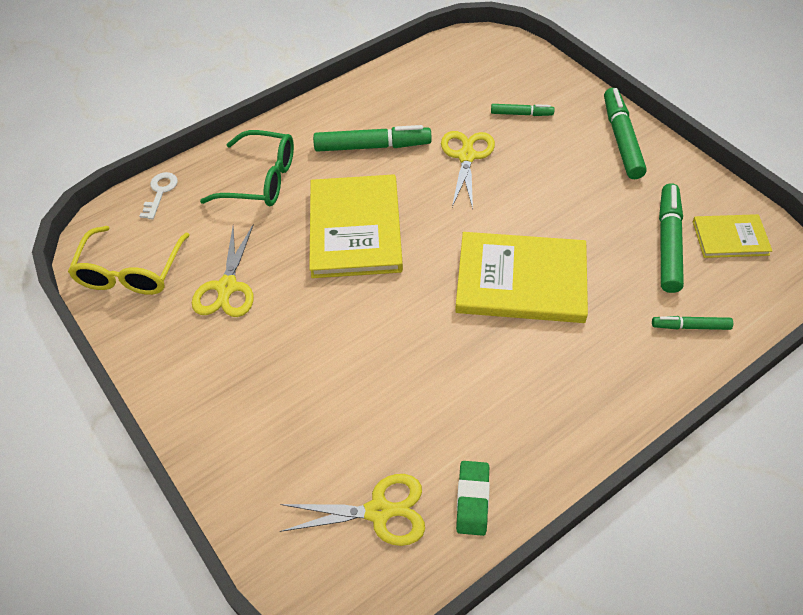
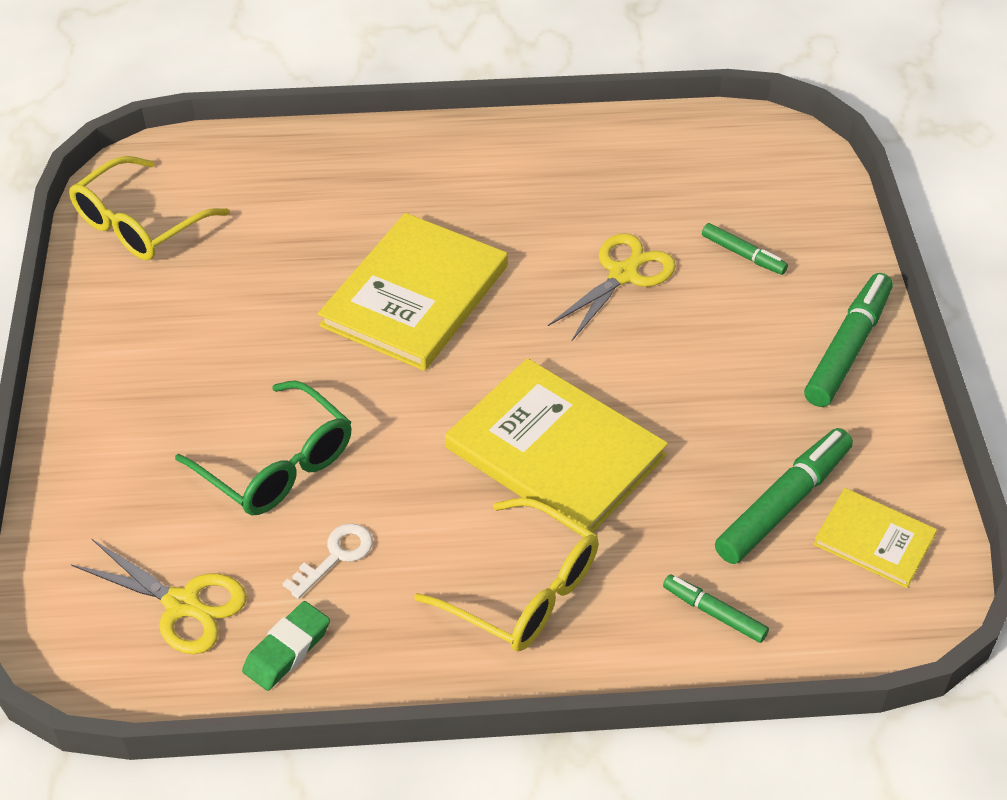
camera: 30 degrees right, 5 degrees down
(160, 192) = (238, 150): white key -> white key (335, 556)
(227, 287) = (223, 290): yellow scissors -> none
(261, 180) = (358, 188): green glasses -> green glasses (277, 465)
(372, 146) = (519, 209): green marker -> none
(579, 375) = (524, 591): none -> yellow glasses

